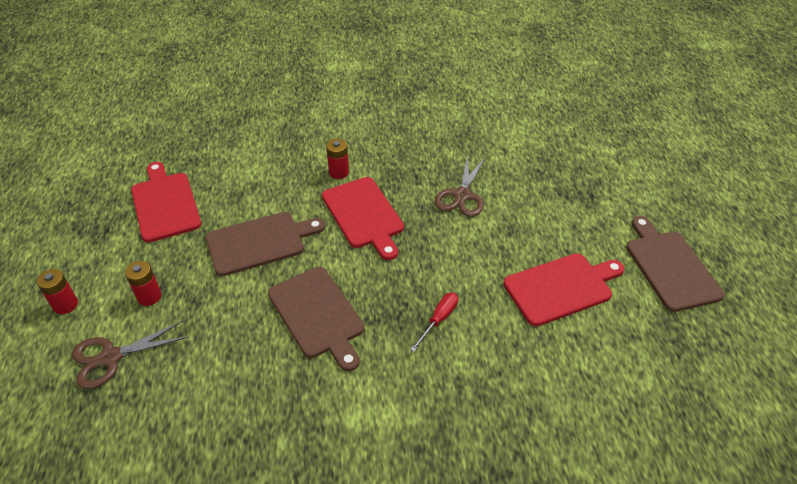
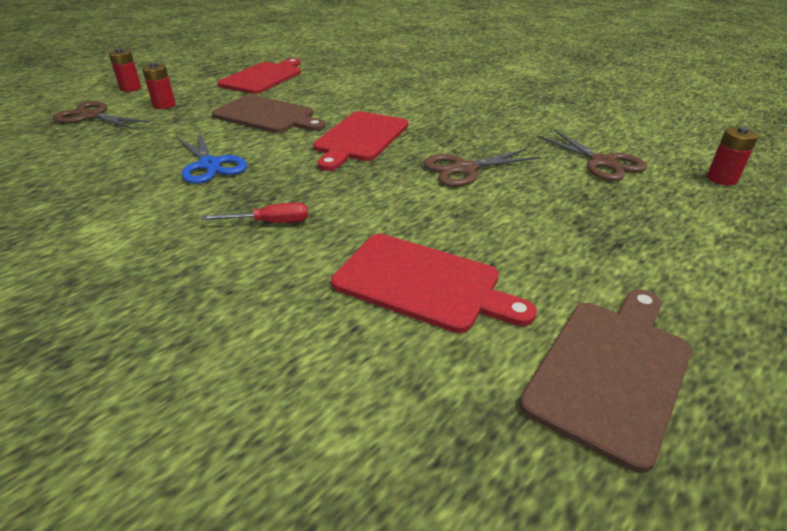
camera: 50 degrees right, 10 degrees down
(317, 315) = (210, 165): brown cutting board -> blue scissors
(339, 172) = (394, 111): red battery -> red battery (721, 179)
(513, 137) = (602, 162): none -> brown scissors

